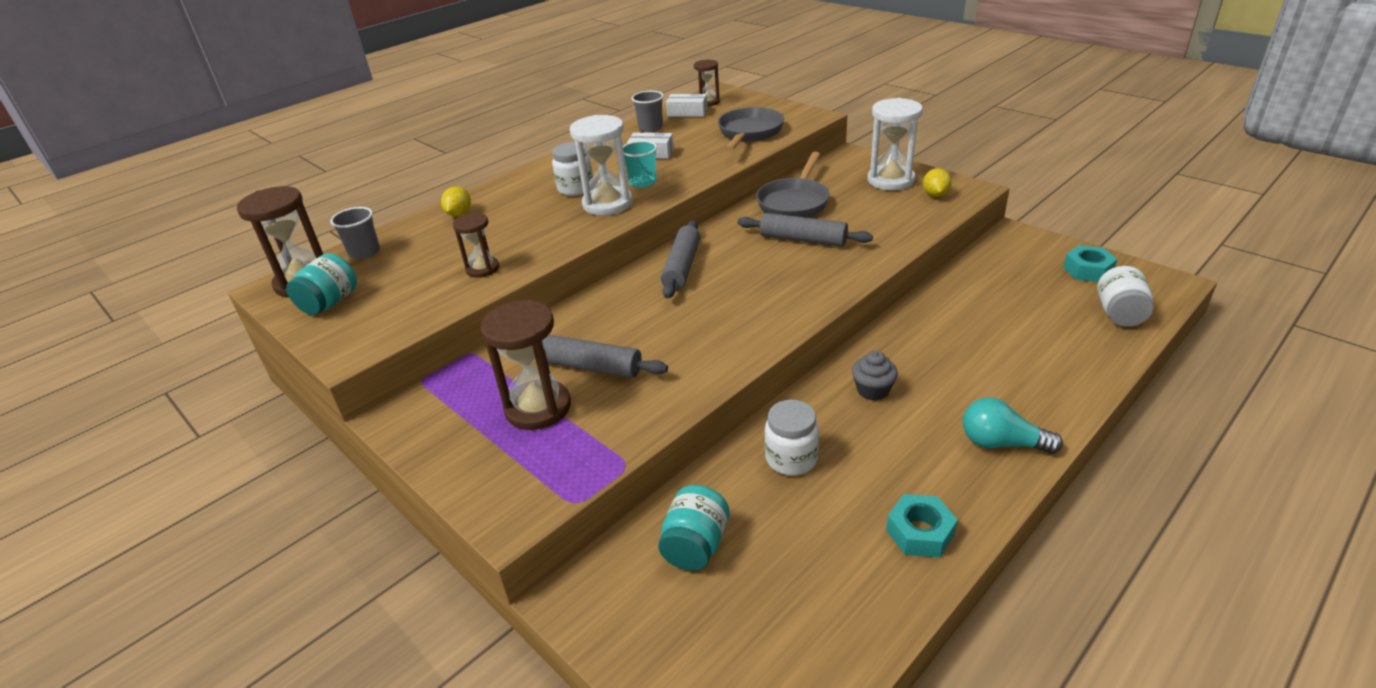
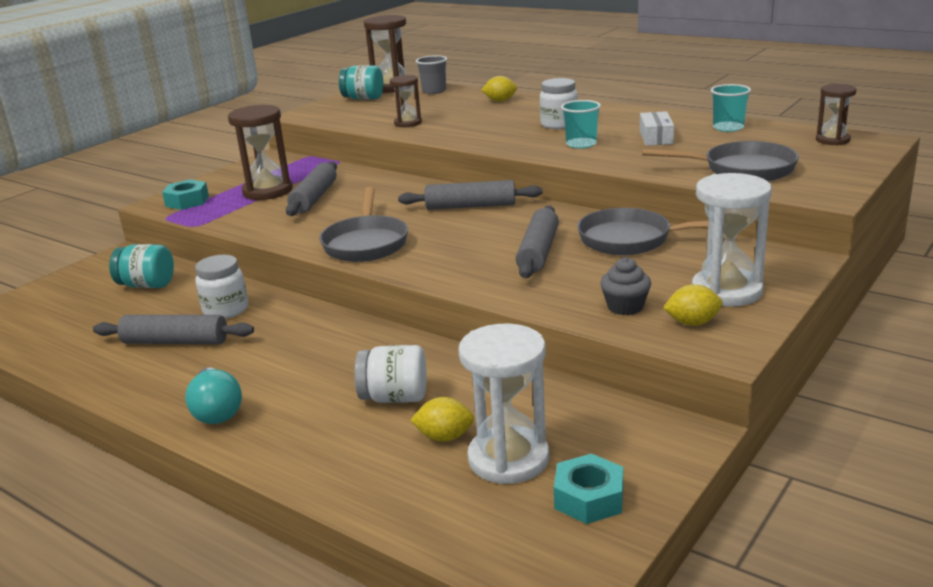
camera: 80 degrees right, 10 degrees down
(607, 204) = (529, 139): white hourglass -> white hourglass (508, 459)
(650, 128) = (728, 128): grey cup -> turquoise cup
(687, 112) = (788, 136): white box -> none
(746, 326) = (366, 243): none -> grey pan
(860, 493) = (175, 341): none -> grey rolling pin
(873, 390) = (312, 340): grey cupcake -> grey cupcake (625, 307)
(920, 532) = (120, 369): turquoise nut -> turquoise nut (187, 201)
(1001, 443) = (216, 410): turquoise light bulb -> turquoise light bulb turned 150 degrees clockwise
(1029, 319) = (444, 437): none -> yellow lemon
(1119, 314) = (463, 516): white jar -> white jar (395, 397)

